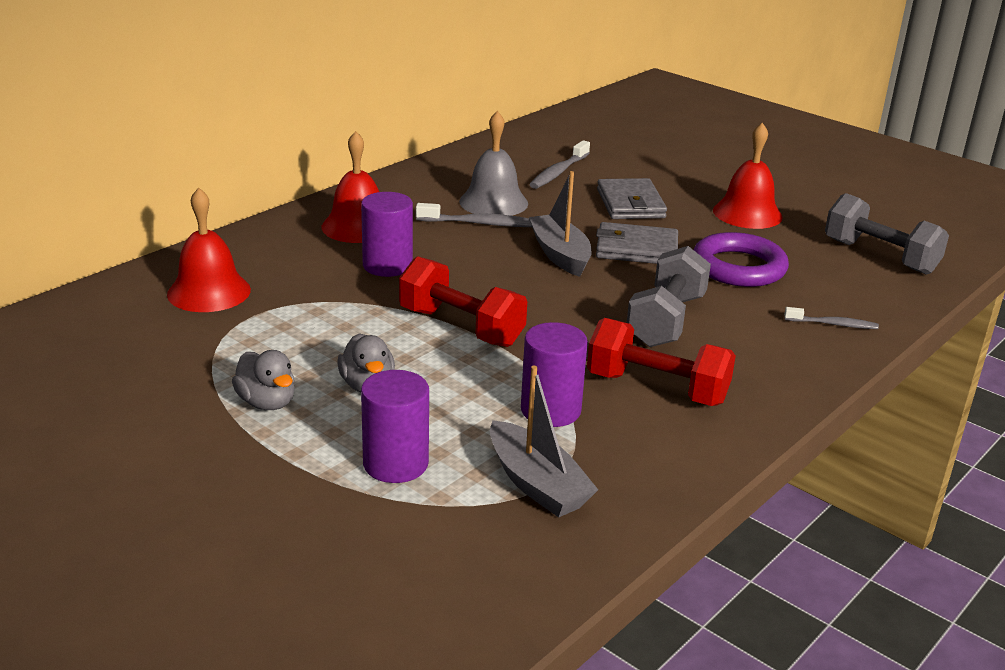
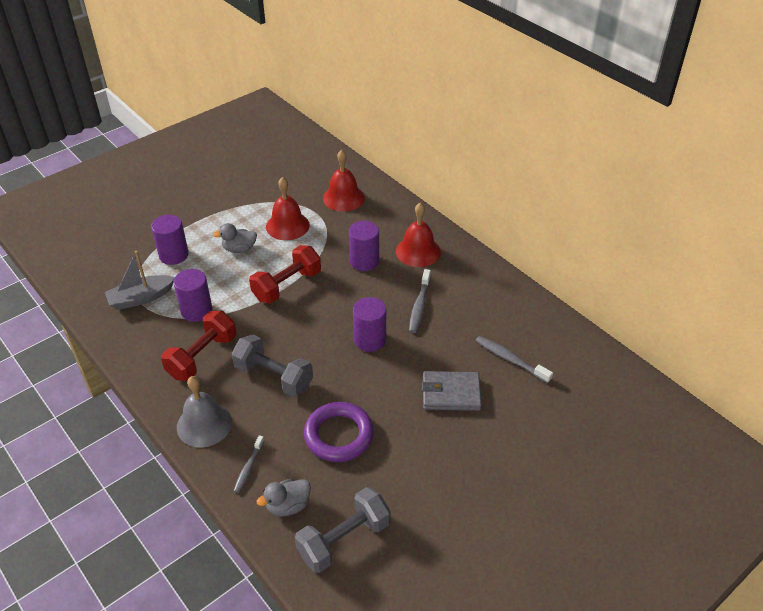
camera: 100 degrees right, 15 degrees up
(267, 402) = (235, 218): grey duck -> grey duck (288, 506)
(493, 202) = (454, 316): grey bell -> grey bell (204, 424)
(560, 255) = (370, 340): grey boat -> purple cylinder
(636, 249) = (374, 382): grey wallet -> none
(747, 213) = (431, 467): red bell -> red bell (287, 225)

